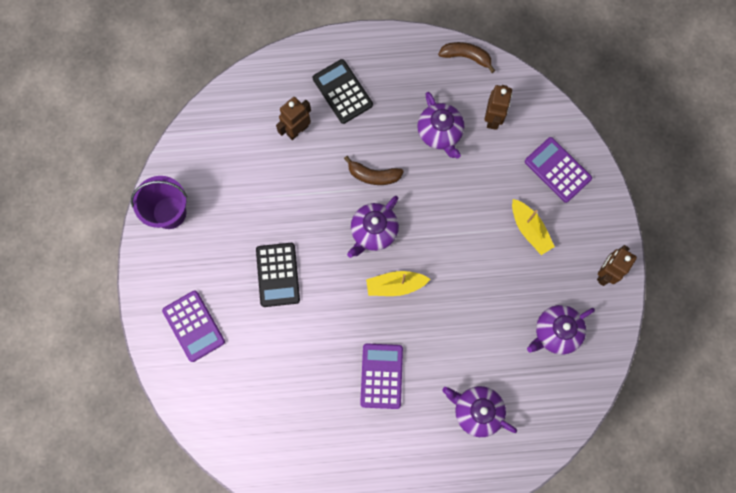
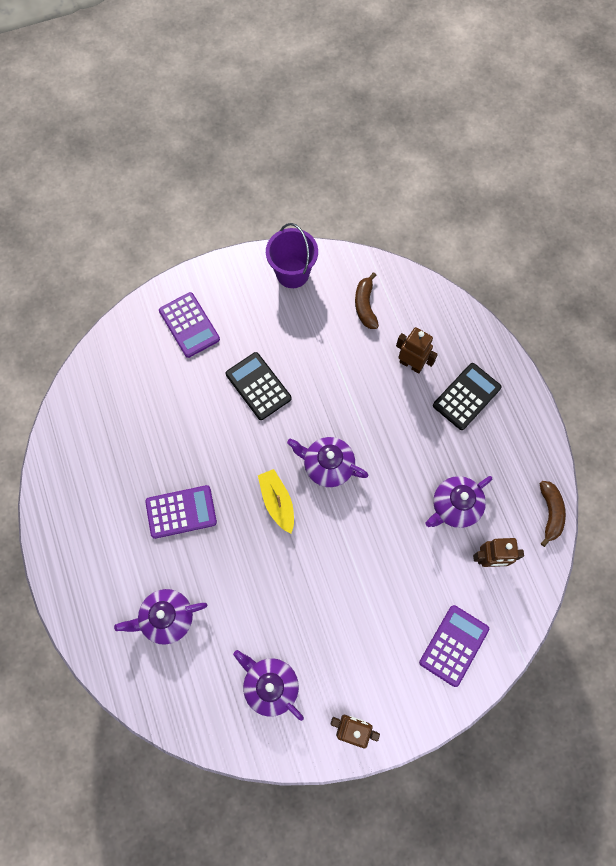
camera: 75 degrees right, 5 degrees down
(194, 326) = (189, 325): purple calculator -> purple calculator turned 75 degrees counterclockwise
(278, 275) = (258, 386): black calculator -> black calculator turned 75 degrees clockwise
(373, 175) = (386, 450): brown banana -> brown banana (365, 305)
(476, 411) = (166, 618): purple teapot -> purple teapot turned 120 degrees counterclockwise
(529, 229) = (376, 629): yellow boat -> none

